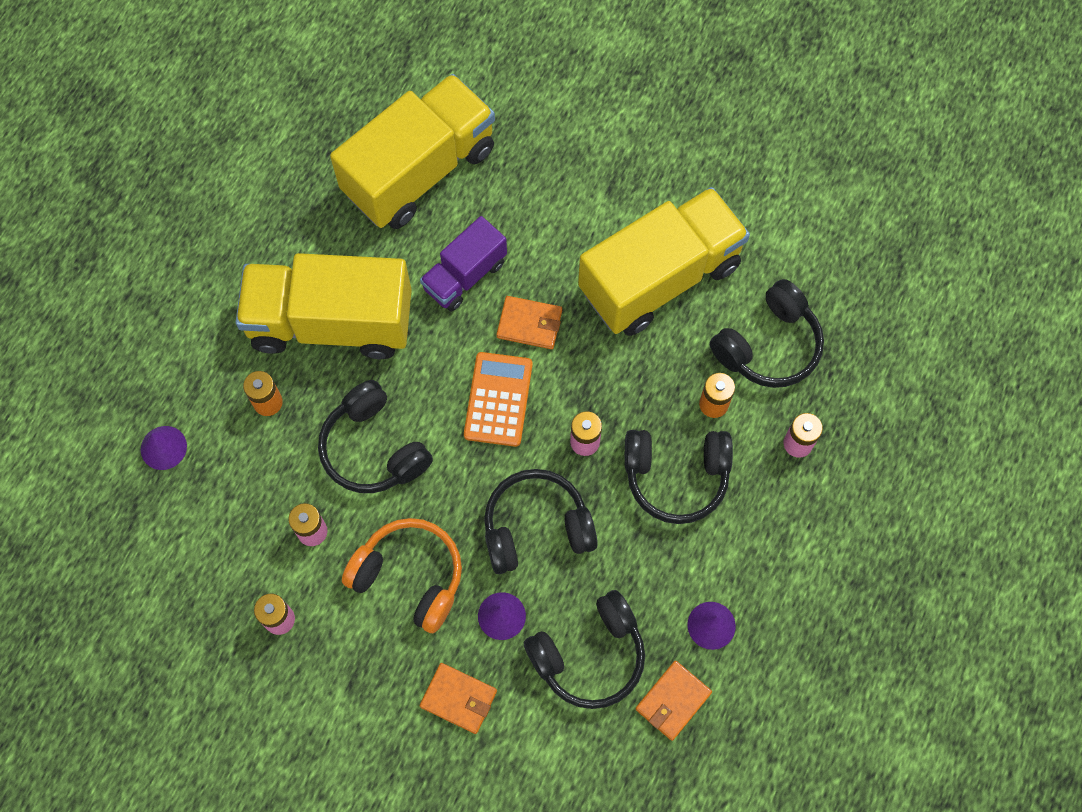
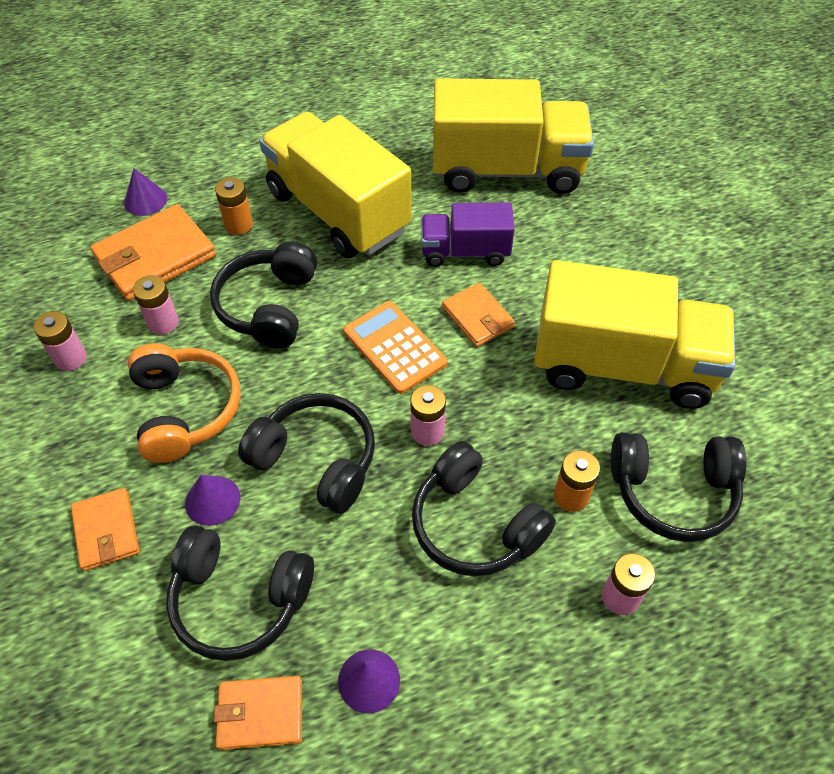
camera: 45 degrees right, 15 degrees down
(237, 487) = (155, 257): none -> orange wallet
(498, 399) = (395, 347): orange calculator -> orange calculator turned 90 degrees counterclockwise

